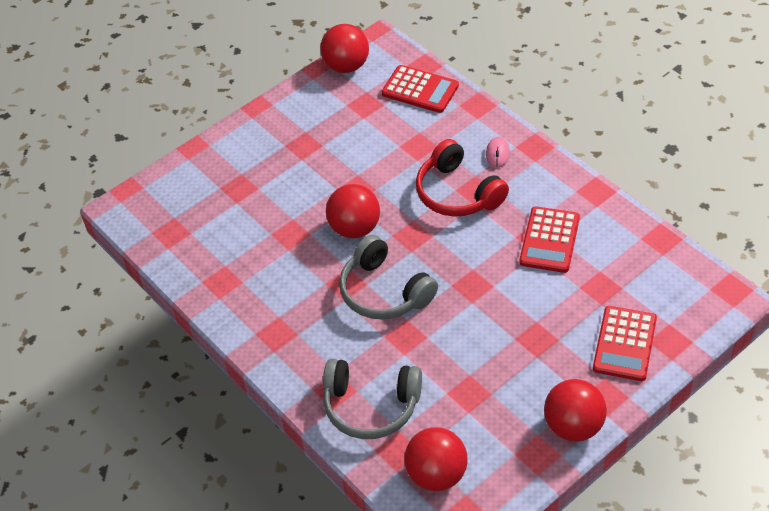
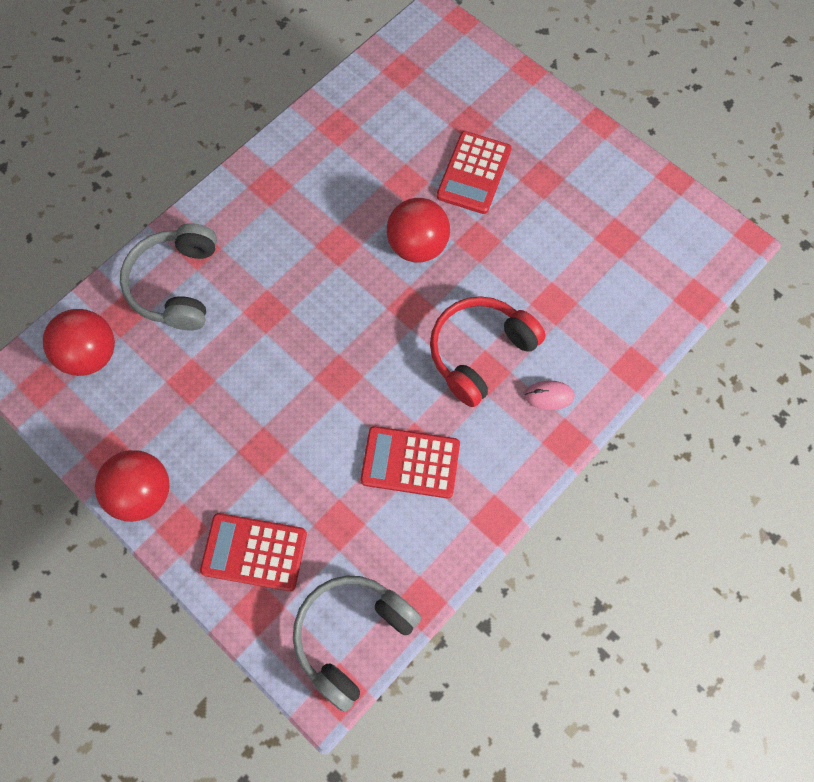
camera: 80 degrees right, 20 degrees up
(346, 66) = (682, 210): red ball -> none
(384, 291) = (327, 284): grey headphones -> grey headphones (352, 635)
(420, 90) = (652, 297): red calculator -> red calculator (474, 173)

